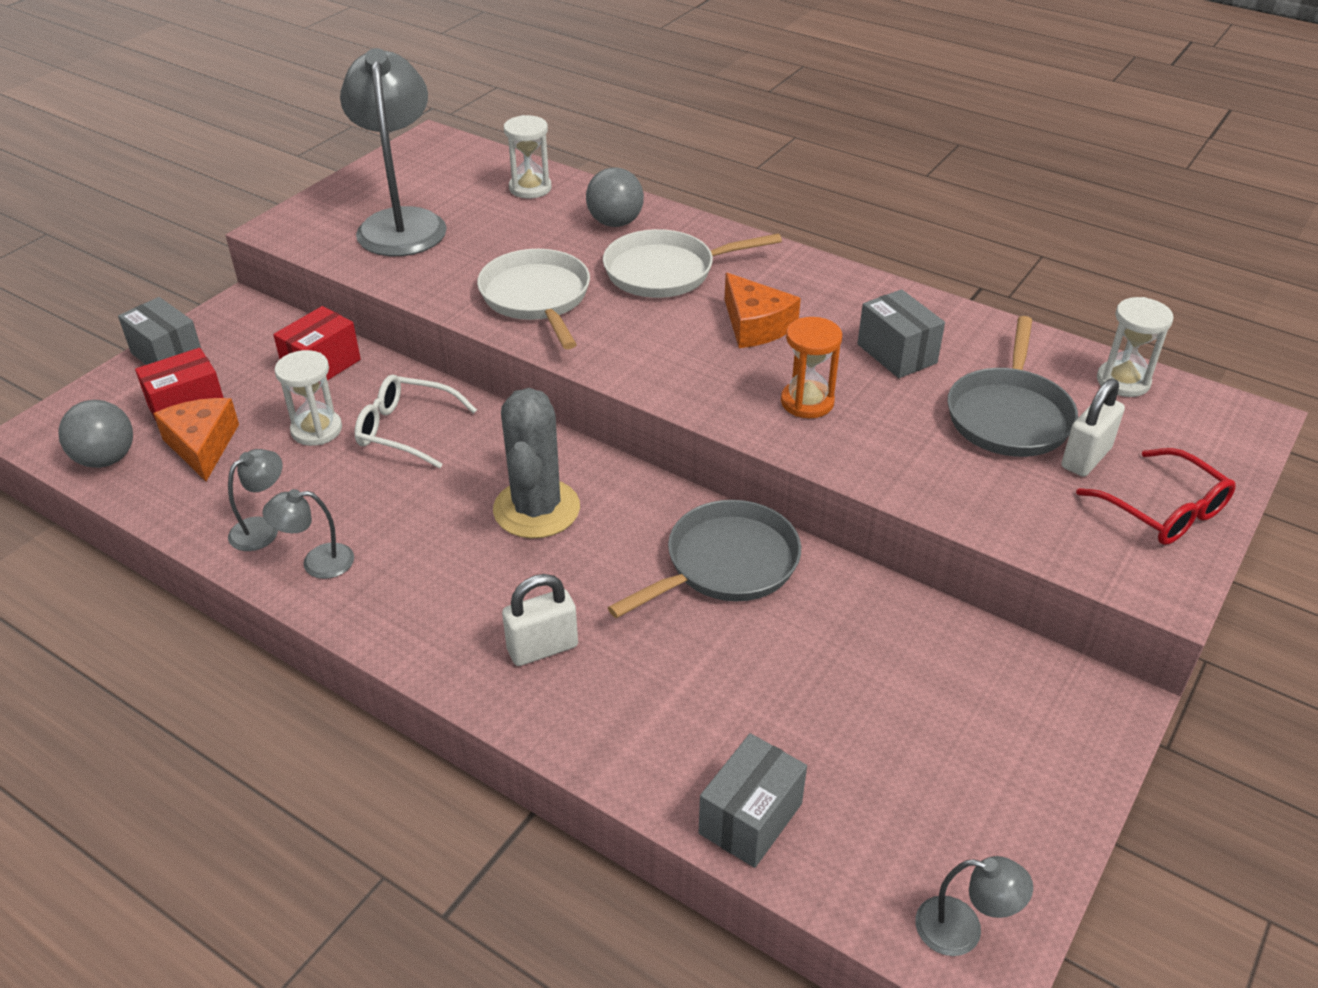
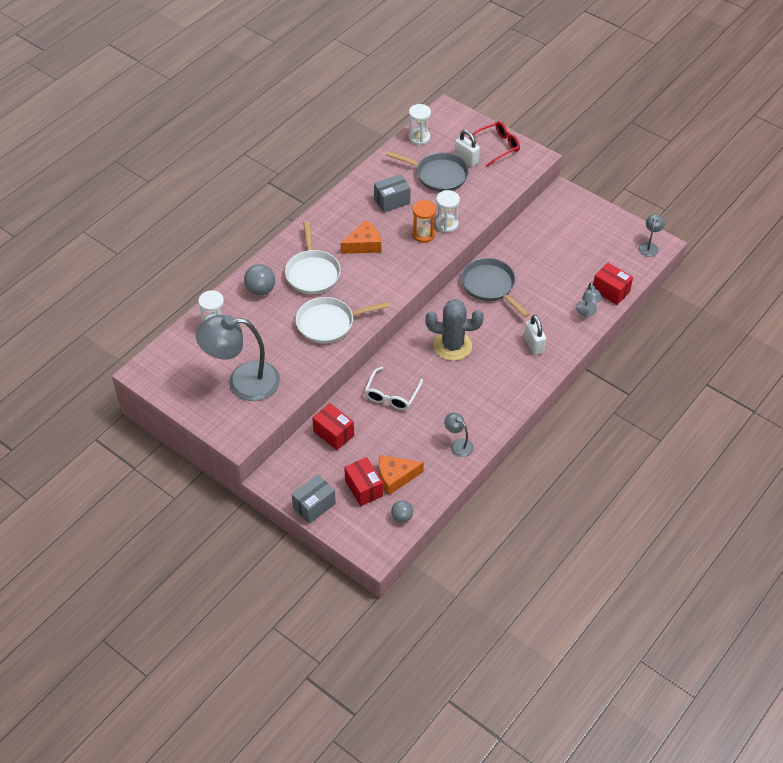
camera: 85 degrees left, 10 degrees up
(106, 459) = (402, 517): grey ball -> grey ball, size x0.64
(316, 430) = (388, 431): white hourglass -> white hourglass (446, 224)
(317, 562) = (481, 422): grey lamp -> grey lamp (587, 312)
(750, 818) = (610, 291): grey box -> red box

